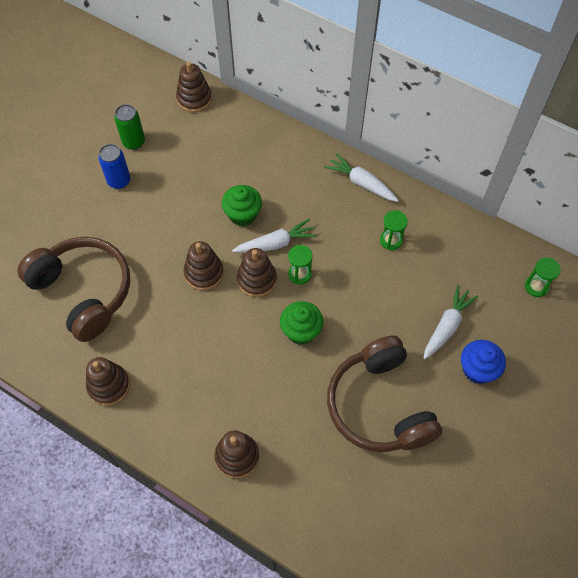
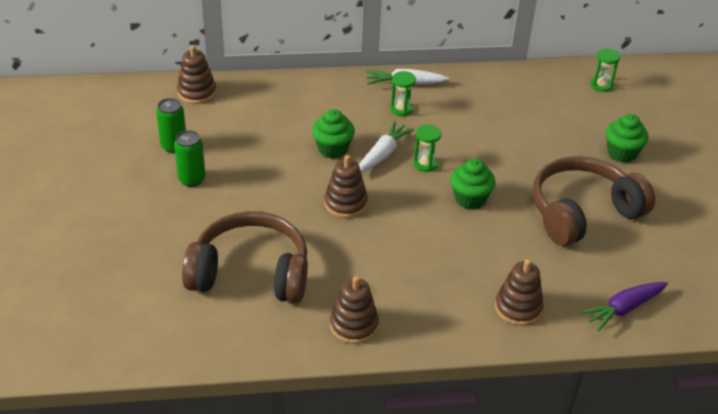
camera: 40 degrees left, 20 degrees down
(119, 181) = (192, 179): blue can -> green can
(257, 279) = (395, 185): brown stacking toy -> none
(316, 518) = (623, 309): none -> purple carrot
(379, 405) = (582, 212): brown headphones -> brown headphones turned 120 degrees clockwise
(391, 240) = (469, 108): green hourglass -> green hourglass (401, 109)
(447, 326) = (571, 139): white carrot -> none
(477, 369) = (621, 153): blue cupcake -> green cupcake

